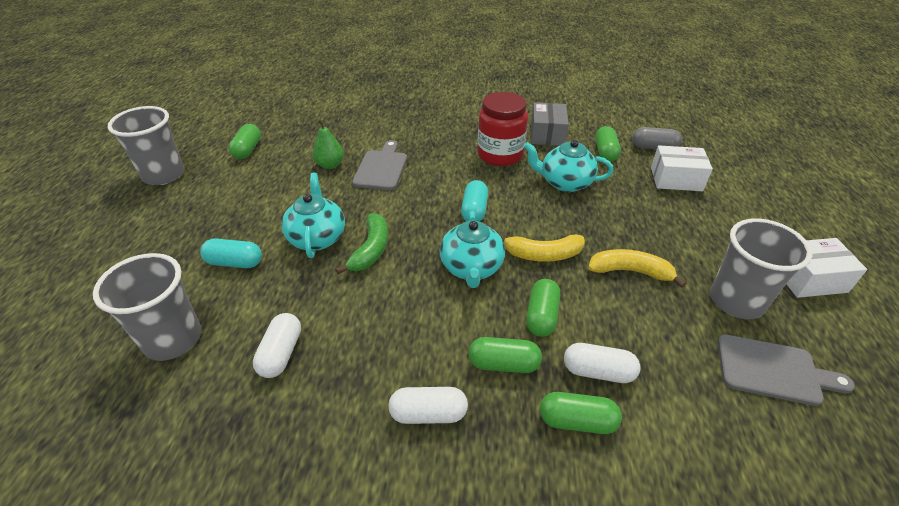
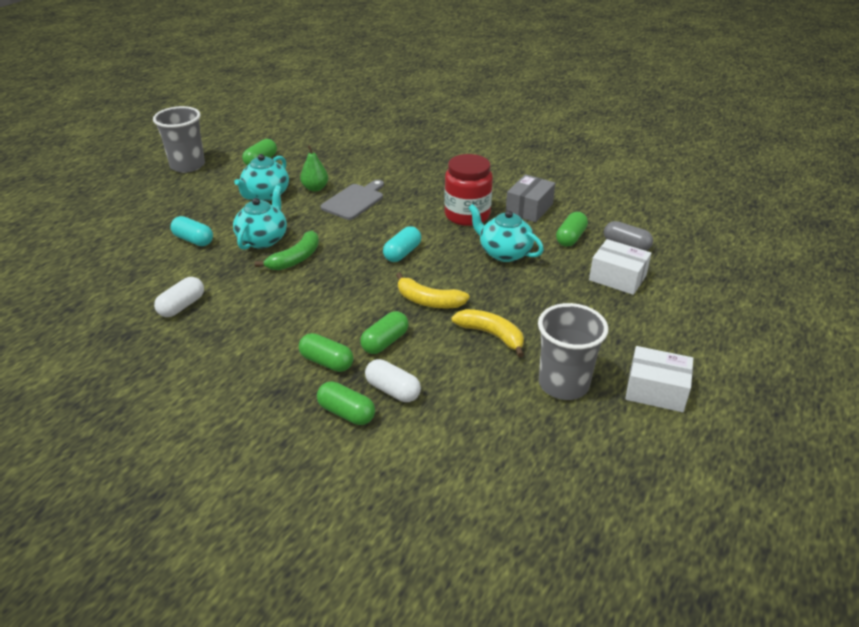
camera: 25 degrees right, 5 degrees down
(173, 339) = (122, 276): grey cup -> none
(428, 414) = (248, 372): white capsule -> none
(471, 268) = (361, 293): turquoise teapot -> turquoise teapot (266, 195)
(773, 371) = (539, 438): grey cutting board -> none

